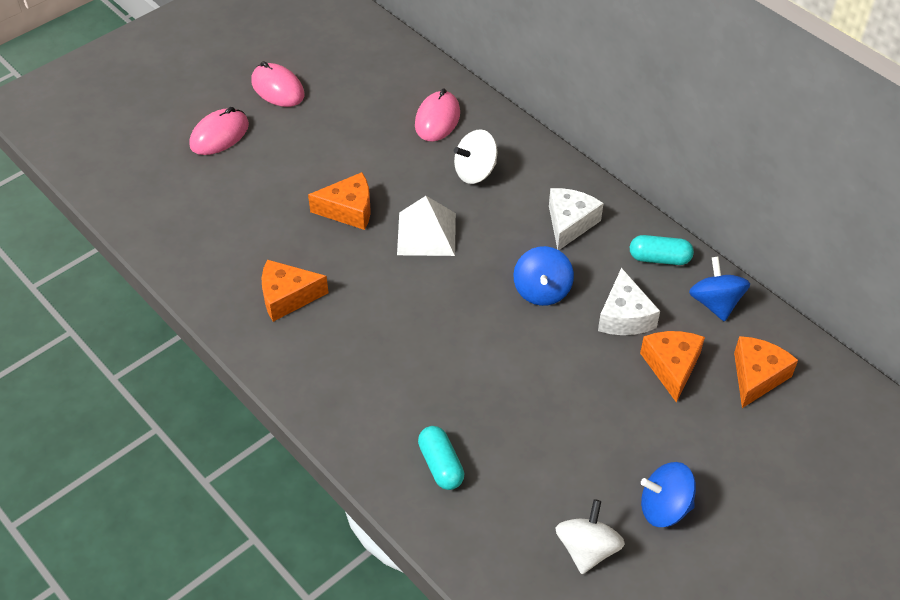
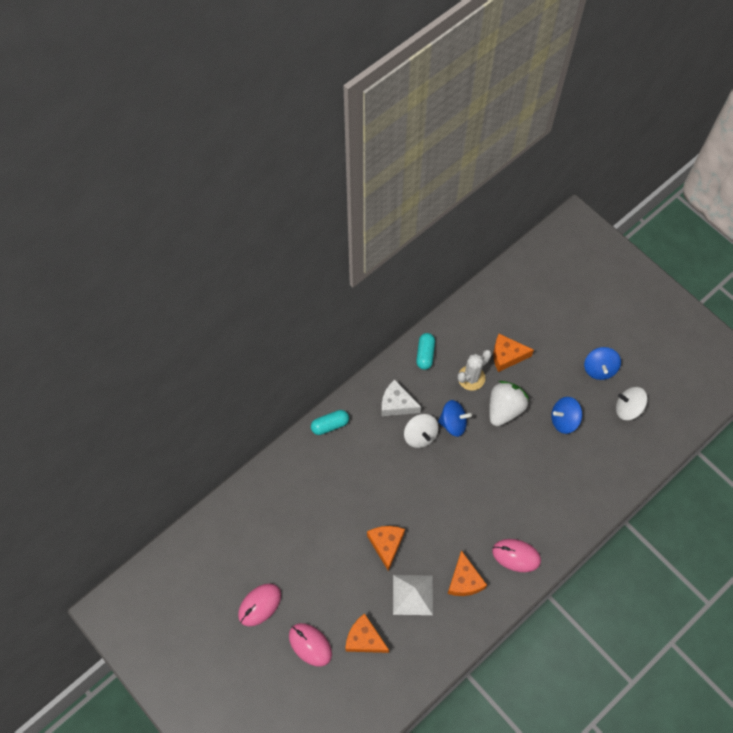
camera: 90 degrees left, 15 degrees up
(426, 233) = (407, 493): white pyramid -> white pyramid (412, 594)
(437, 119) = (297, 486): pink mouse -> pink mouse (516, 556)
(441, 465) = (583, 483): turquoise capsule -> turquoise capsule (330, 425)
(475, 172) = (350, 461): white spinning top -> white spinning top (420, 435)
(571, 359) = (504, 409): none -> white strawberry
(624, 316) = (471, 378): white cheese -> white cactus
(715, 303) = (459, 328): blue spinning top -> blue spinning top (564, 420)
(757, 376) = (511, 313): orange cheese -> orange cheese (364, 639)

